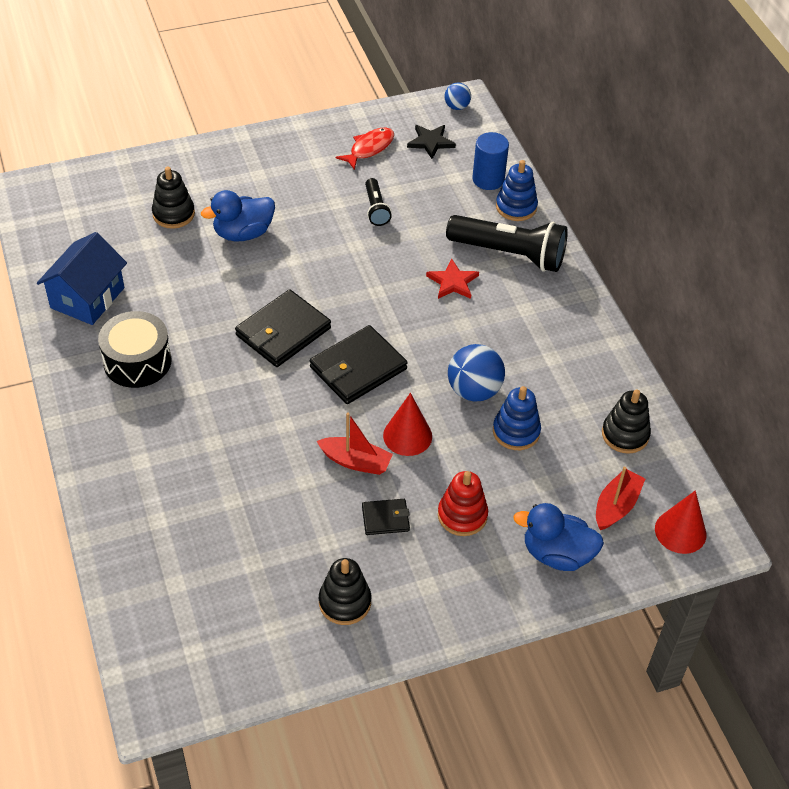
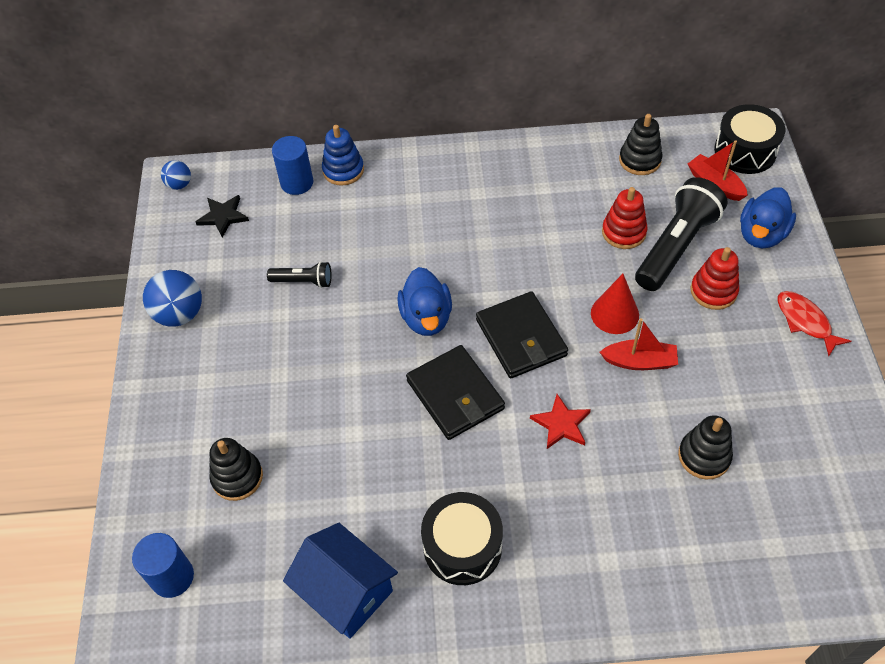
camera: 70 degrees left, 5 degrees up
(85, 200) = (172, 577): none -> blue cylinder
(243, 233) = (295, 410): blue duck -> blue duck (426, 318)
(345, 602) = (803, 400): black stacking toy -> black stacking toy (704, 456)
(355, 461) = (639, 361): red boat -> red boat turned 60 degrees clockwise
(369, 148) = (209, 270): red fish -> red fish (805, 322)
(385, 518) = (711, 350): black wallet -> none
(453, 282) = (427, 239): red star -> red star (561, 424)
(474, 390) = (569, 252): blue ball -> blue ball (179, 314)
(509, 254) = (404, 189): black flashlight -> black flashlight (675, 246)
(516, 431) = (623, 232): blue stacking toy -> red stacking toy
(680, 531) = (745, 151): red cone -> black drum

